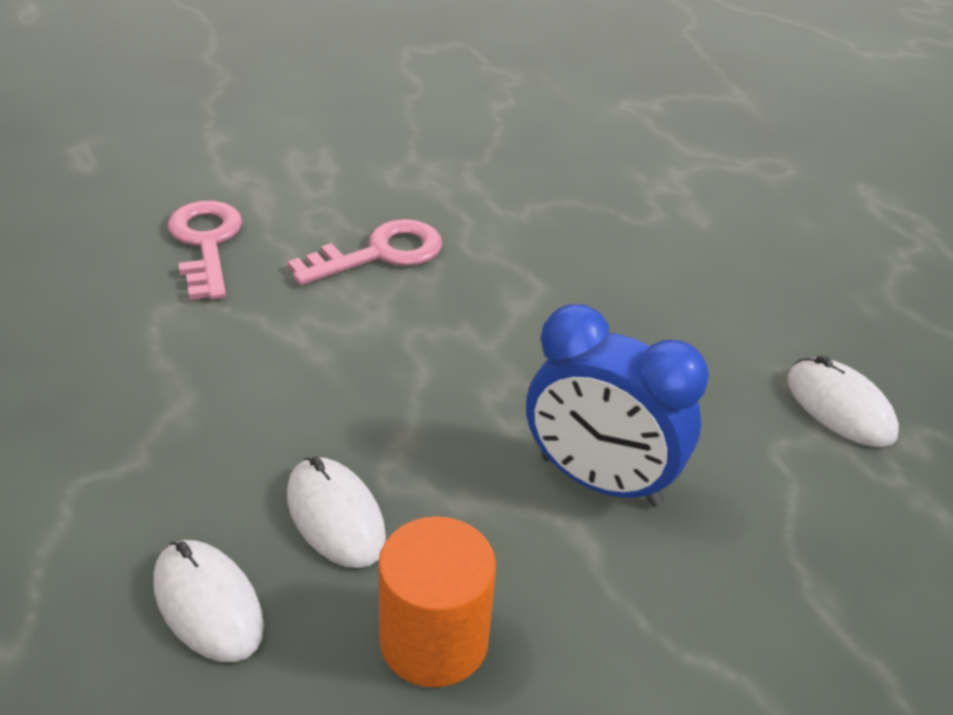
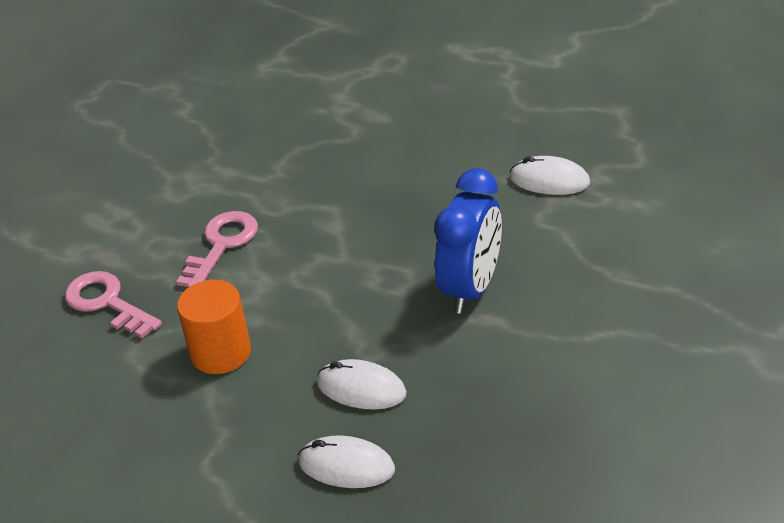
camera: 30 degrees left, 0 degrees up
(434, 641) = (471, 407): orange cylinder -> orange cylinder (221, 352)
(600, 480) = (471, 288): blue clock -> blue clock turned 60 degrees counterclockwise

